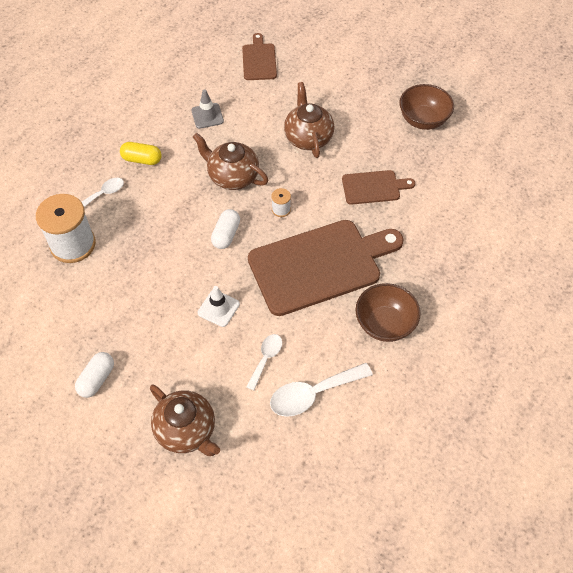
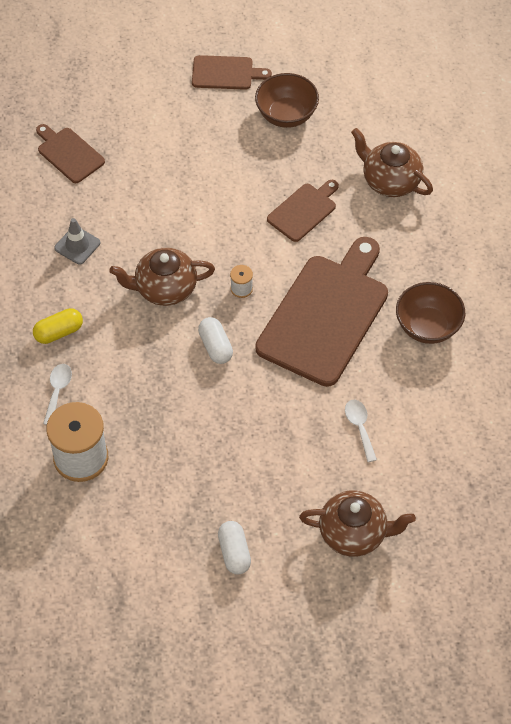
camera: 40 degrees left, 0 degrees up
(218, 308) = (276, 416): white traffic cone -> none
(308, 137) = (197, 202): brown teapot -> brown teapot (390, 181)
(313, 394) = (426, 426): white spoon -> none
(407, 71) = (225, 73): none -> brown cutting board

